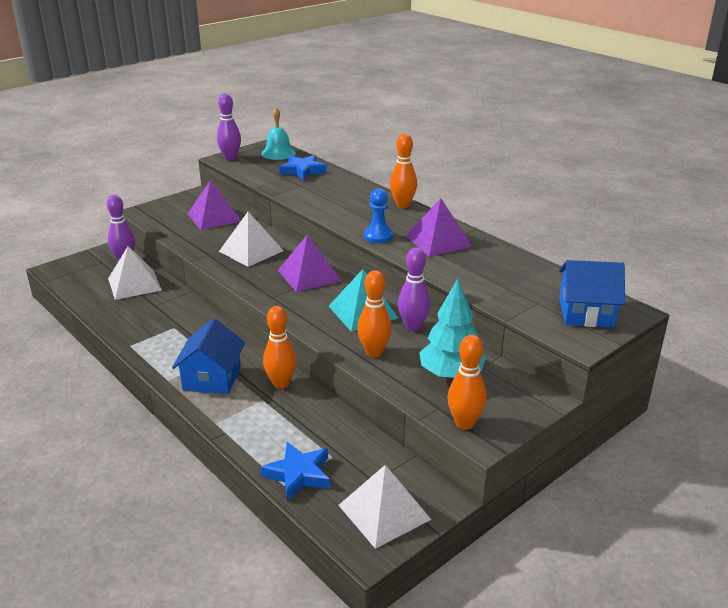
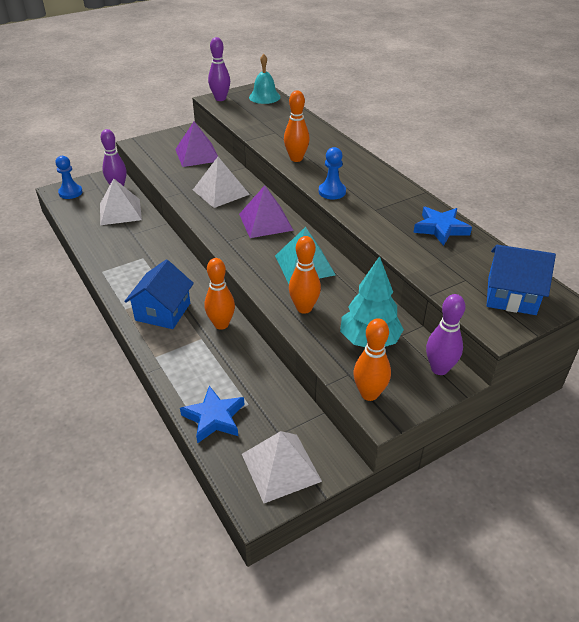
camera: 10 degrees right, 10 degrees up
(70, 270) = (70, 192): none -> blue pawn
(303, 171) = (281, 117): blue star -> blue star (441, 228)
(402, 205) = (364, 160): orange bowling pin -> orange bowling pin (296, 158)
(413, 327) = (347, 285): purple bowling pin -> purple bowling pin (439, 369)
(438, 241) = (387, 202): purple pyramid -> none

